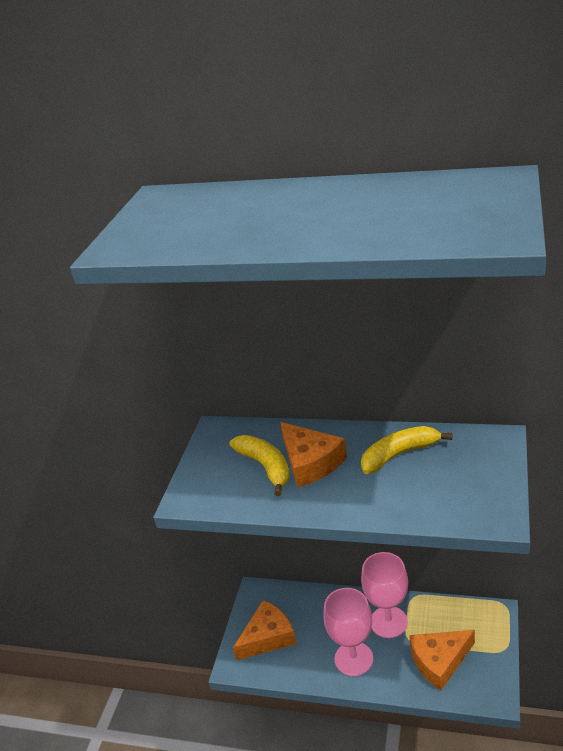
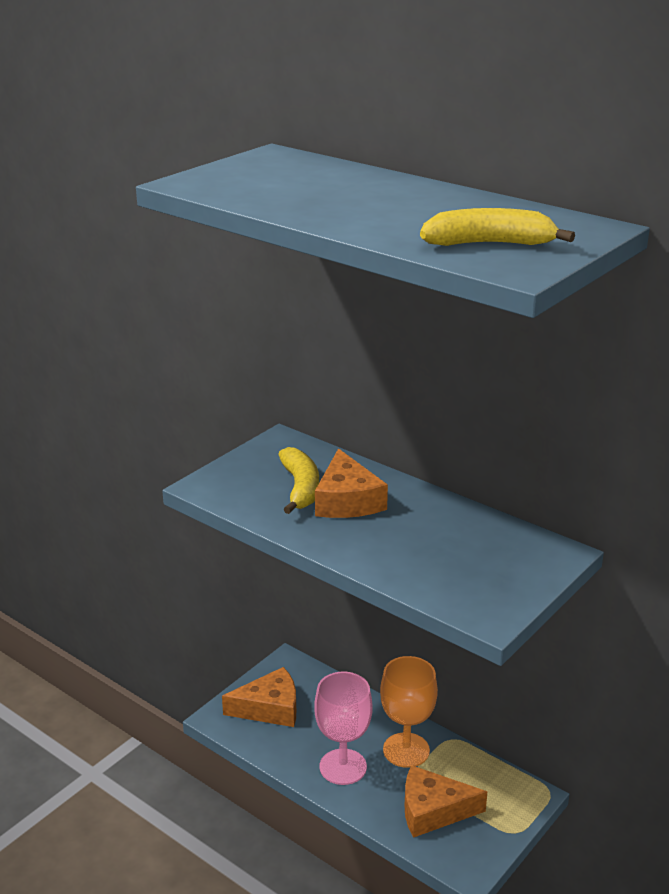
camera: 20 degrees right, 5 degrees down
(388, 622) = (406, 750): pink goblet -> orange goblet
(399, 454) = (442, 527): yellow banana -> yellow banana (489, 244)

